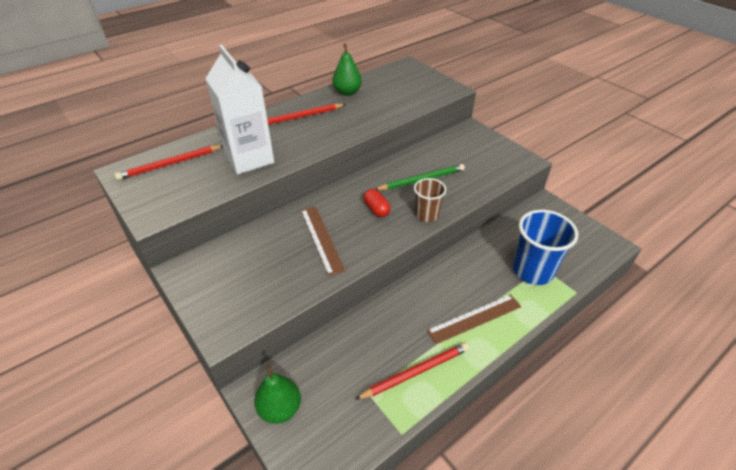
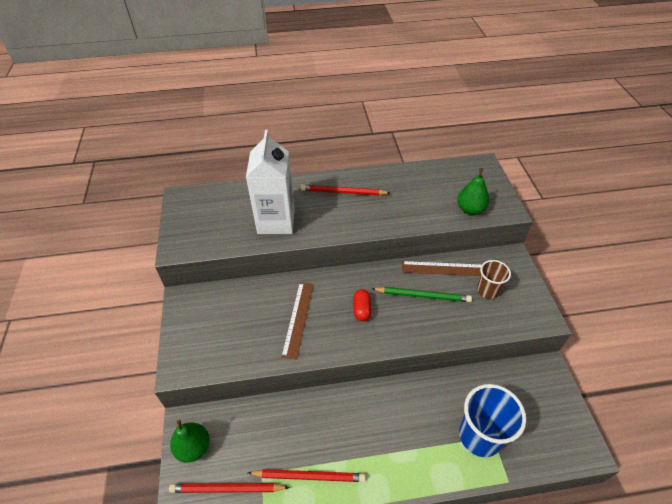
camera: 30 degrees right, 5 degrees up
(170, 164) = (216, 203): red pencil -> red pencil (227, 489)
(347, 92) = (403, 178): green pear -> green pear (470, 209)
(426, 215) = (402, 335): brown cup -> brown cup (487, 290)
(475, 319) = (391, 455): brown ruler -> brown ruler (443, 269)

